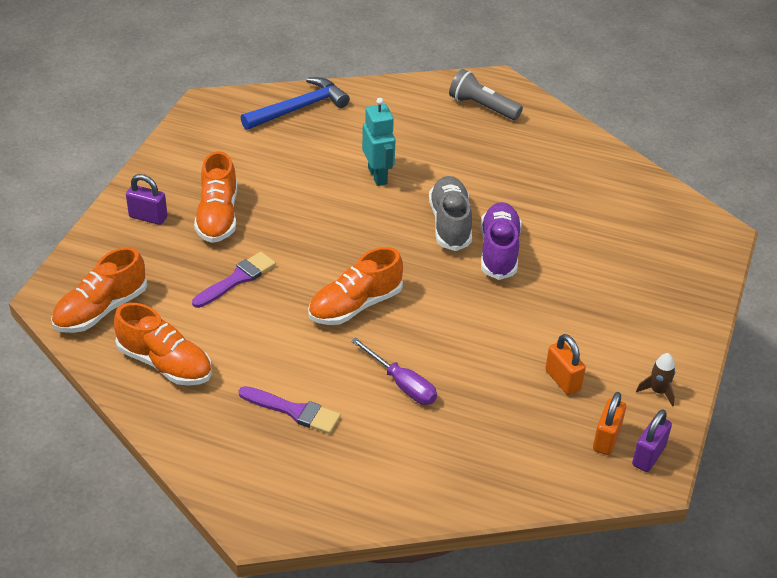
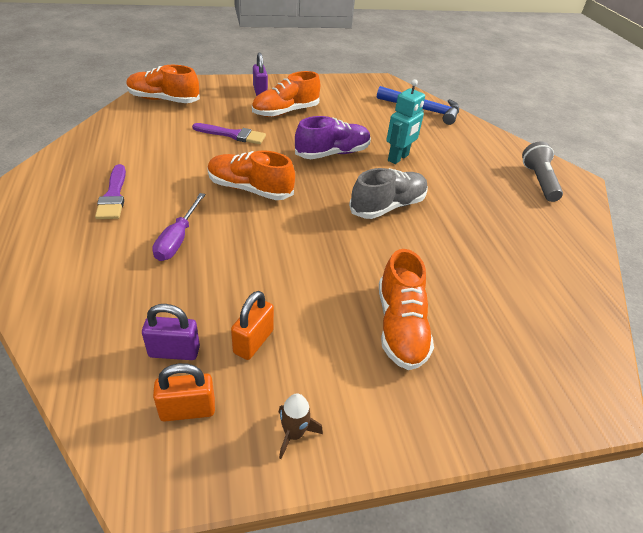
camera: 55 degrees right, 0 degrees up
(165, 364) = (130, 133): orange shoe -> orange shoe (400, 326)
(499, 251) = (385, 243): purple shoe -> purple shoe (332, 153)
(648, 456) = (181, 463): purple padlock -> purple padlock (174, 351)

